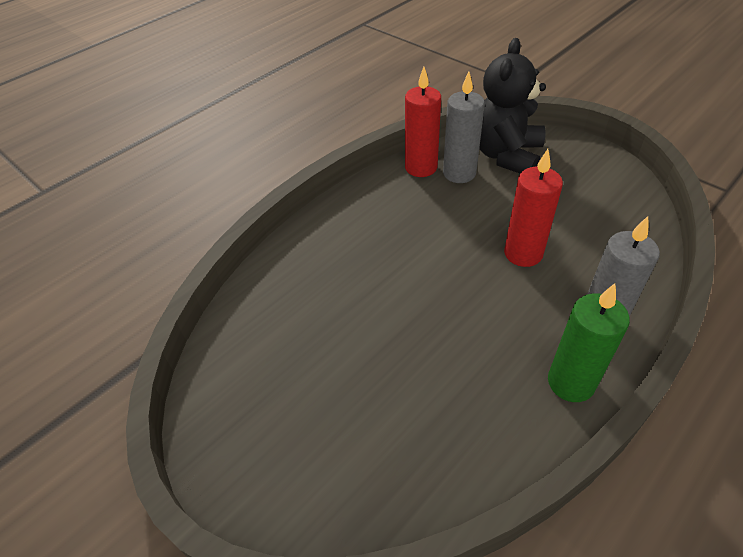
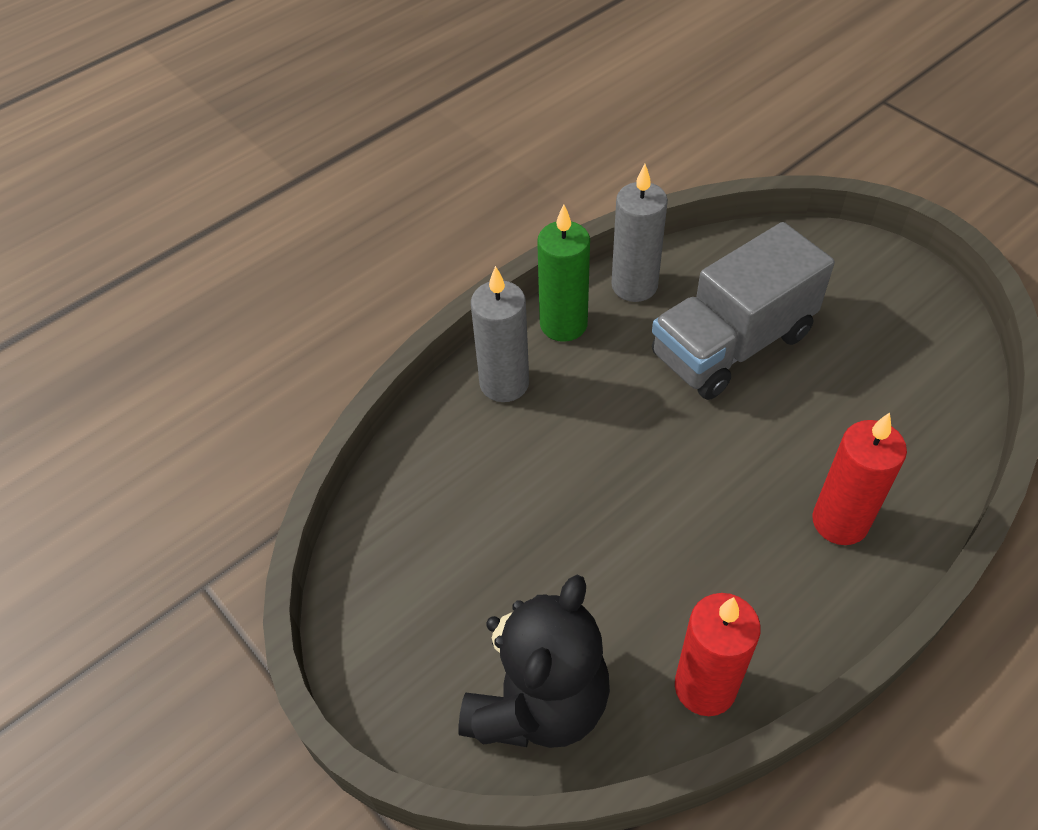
camera: 175 degrees left, 5 degrees up
(409, 372) = (732, 345): none -> grey truck
(459, 173) = (635, 661): grey candle -> grey candle (634, 285)
(523, 253) = (568, 481): red candle -> red candle (840, 522)

